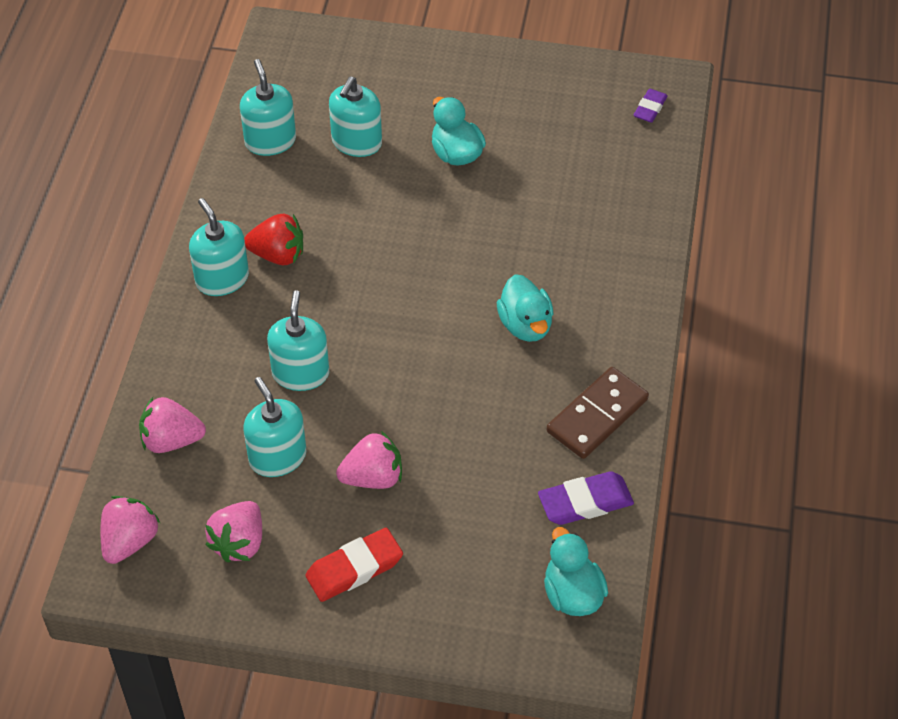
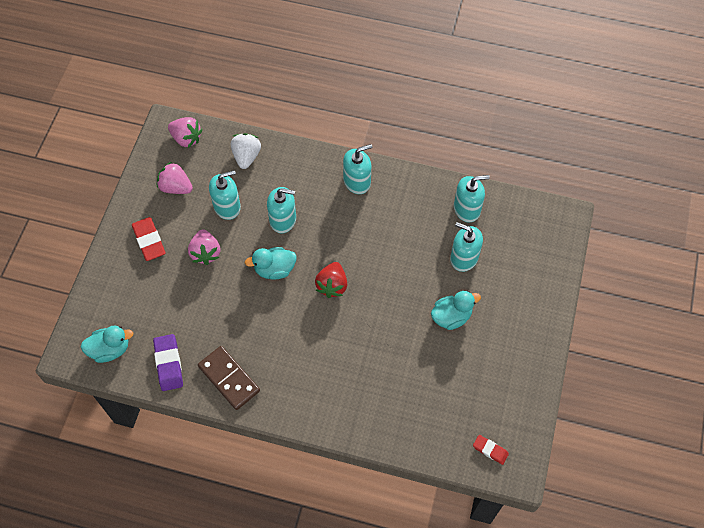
camera: 95 degrees right, 10 degrees up
(171, 440) = (246, 156): pink strawberry -> white strawberry
(278, 255) = (373, 210): red strawberry -> red strawberry (332, 285)
(525, 325) = (303, 345): turquoise duck -> turquoise duck (274, 269)
(650, 108) = (490, 450): purple eraser -> red eraser

